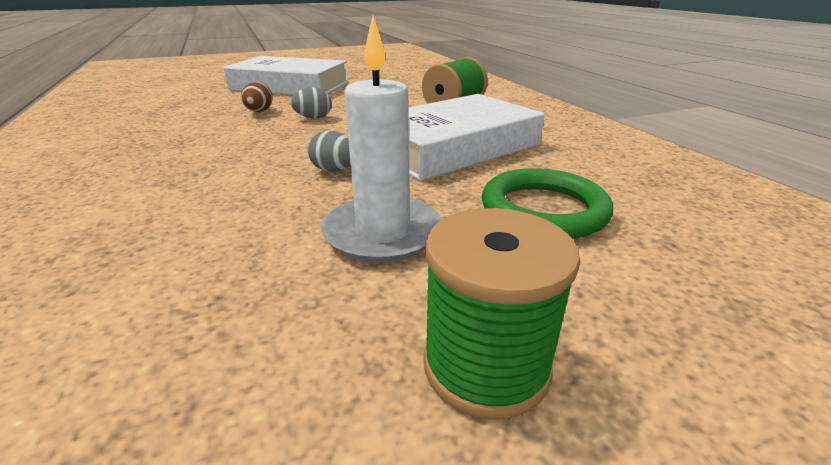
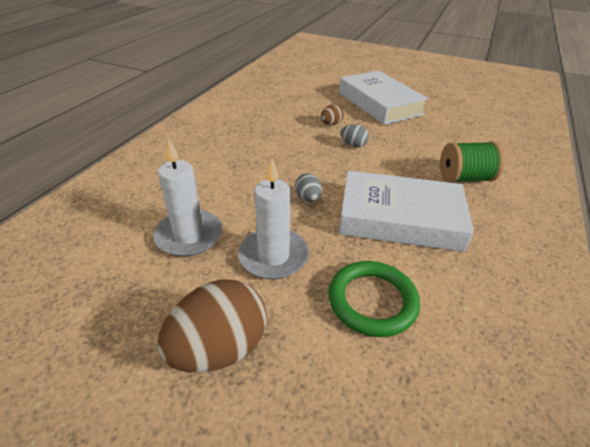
camera: 45 degrees right, 10 degrees up
(212, 281) = (189, 235): none -> white candle
(486, 366) = (219, 348): green spool -> brown egg

